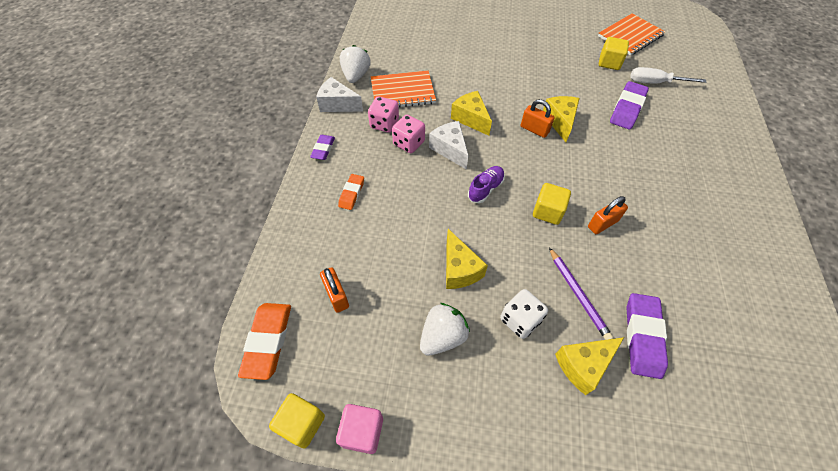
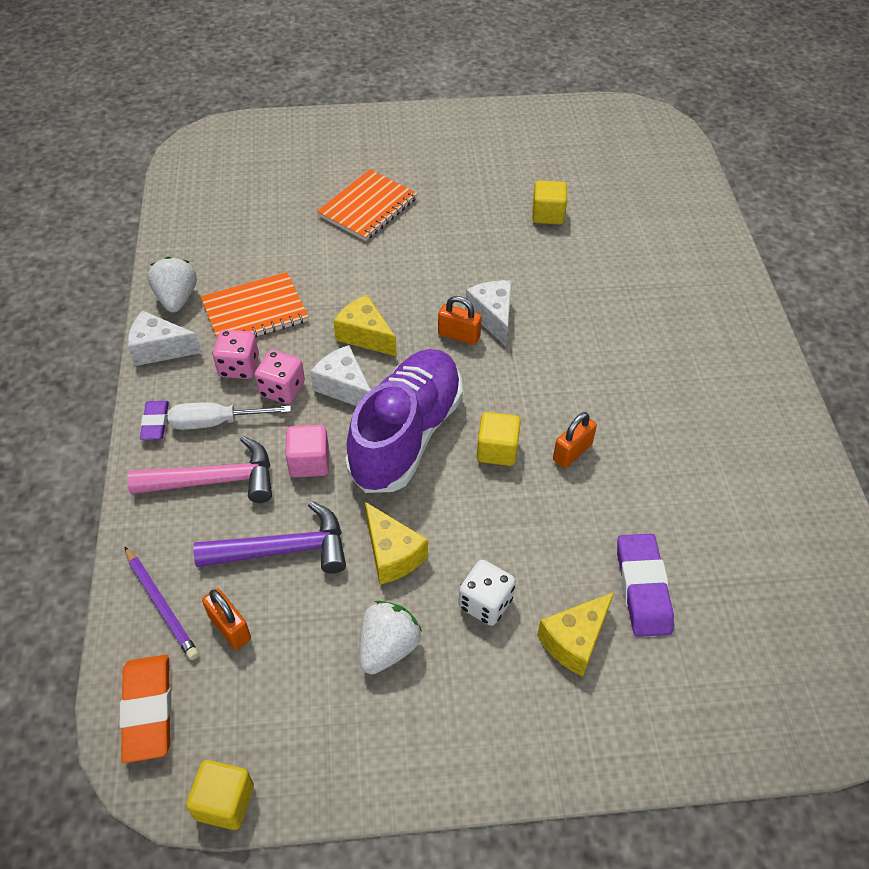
camera: 15 degrees left, 5 degrees down
(351, 193) = (215, 480): orange eraser -> pink hammer
(362, 431) = (308, 791): pink cube -> pink cube (309, 462)
(385, 249) = (284, 549): none -> purple hammer
(485, 189) = (406, 435): purple shoe -> purple shoe, size x2.45
(560, 122) = (492, 317): yellow cheese -> white cheese
(578, 294) = (554, 553): purple pencil -> purple pencil (161, 604)
(627, 108) = (582, 281): purple eraser -> none
(630, 36) = (571, 168): orange notebook -> orange notebook (368, 207)
(655, 83) = (614, 235): white screwdriver -> white screwdriver (216, 422)

